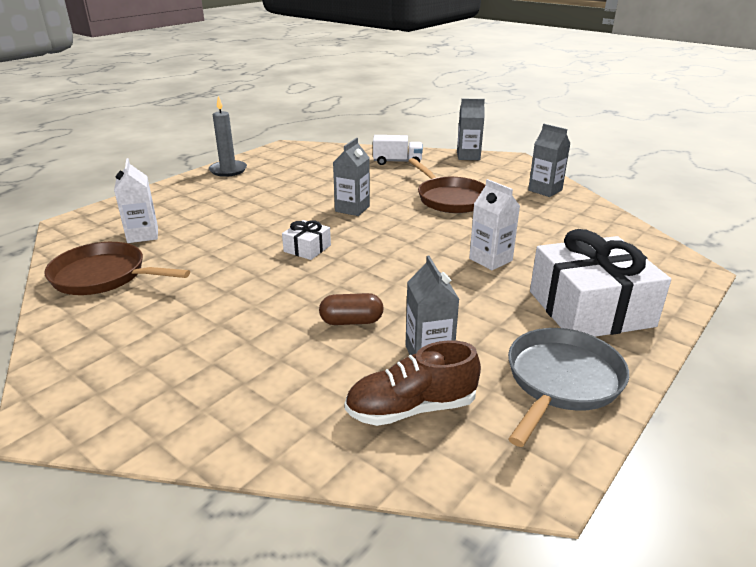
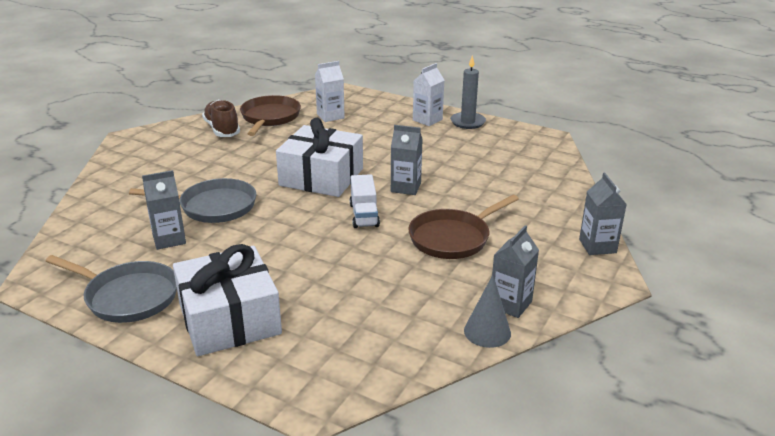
camera: 80 degrees right, 0 degrees up
(307, 248) = (321, 177): white gift -> white gift, size x2.22
(351, 321) = (213, 206): brown capsule -> grey pan
(397, 162) = (544, 200): white truck -> white truck (364, 215)
(411, 408) = (112, 236): brown shoe -> brown shoe (222, 129)
(490, 260) = (316, 264): white carton -> white carton (427, 120)
(580, 201) = (487, 331): none -> grey cone

